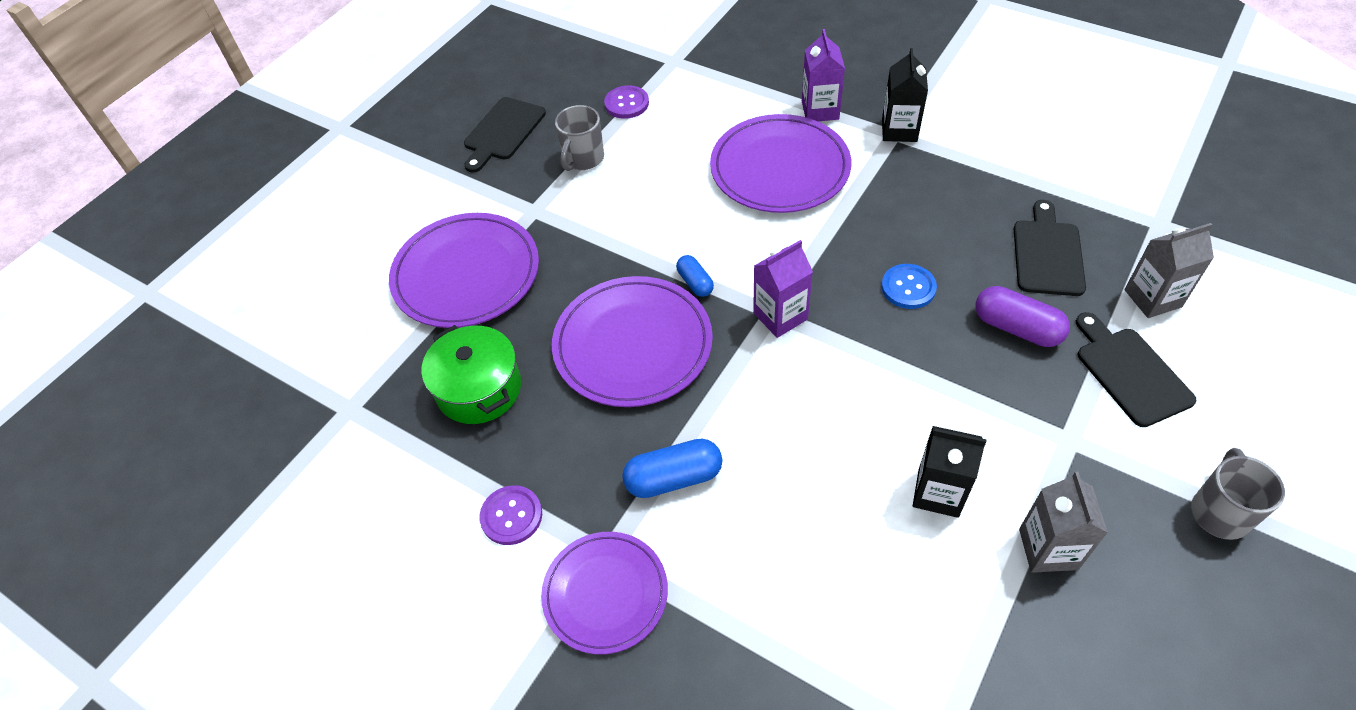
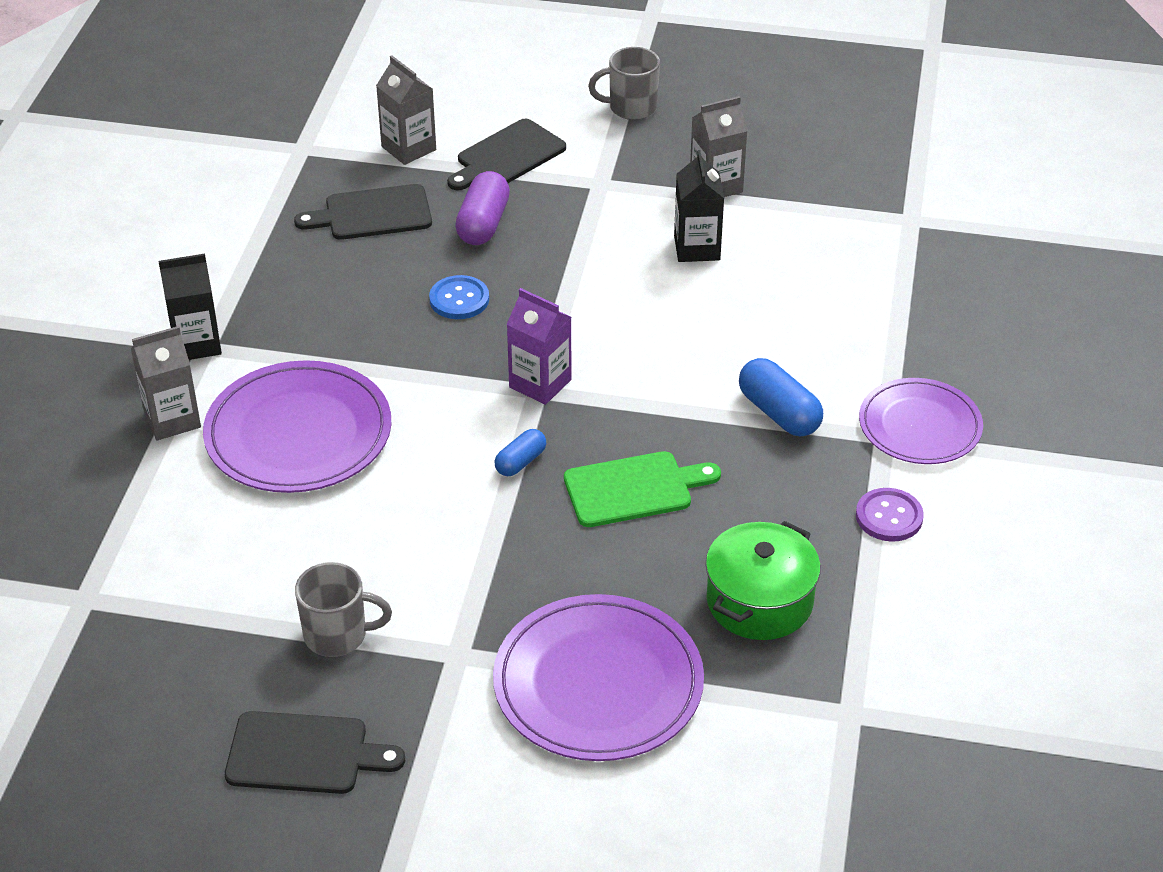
camera: 115 degrees left, 10 degrees down
(626, 103) = (201, 624): purple button -> none
(633, 345) = (634, 489): purple plate -> green cutting board
(820, 110) = (172, 419): purple carton -> grey carton

